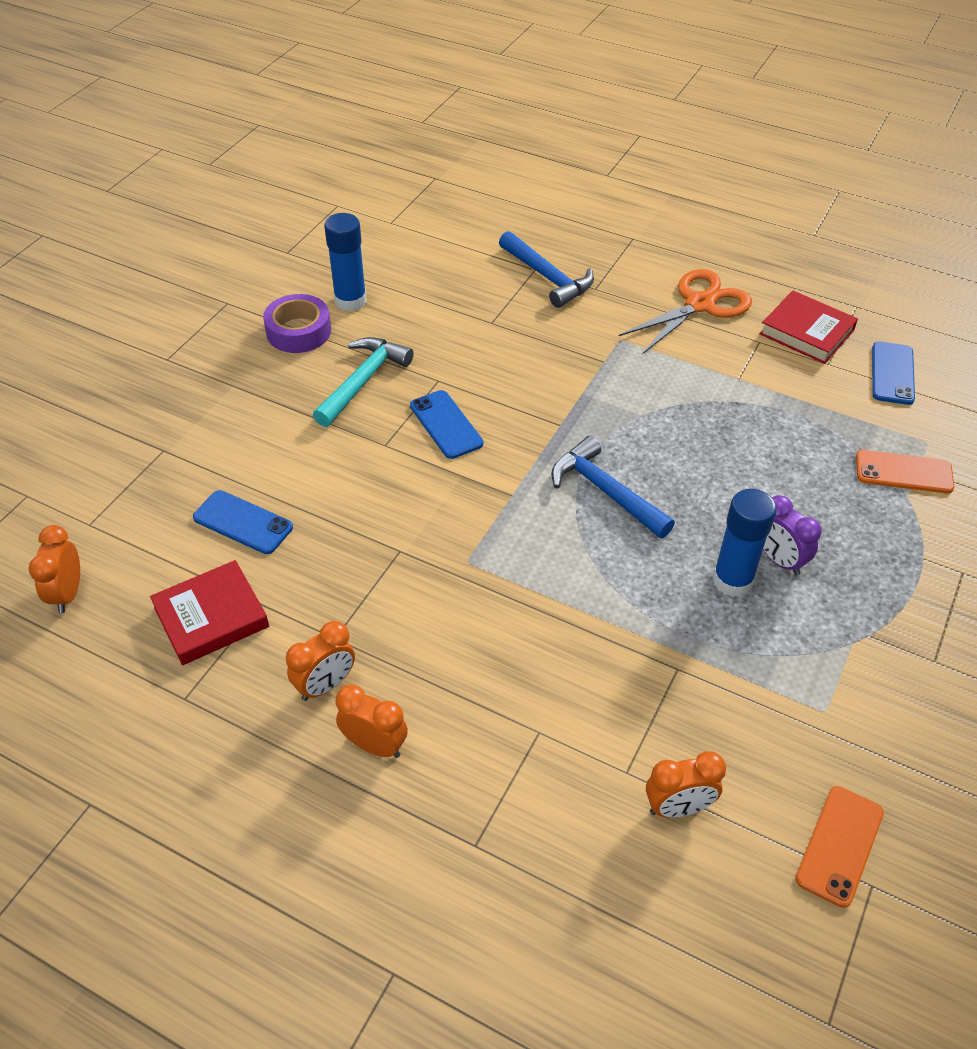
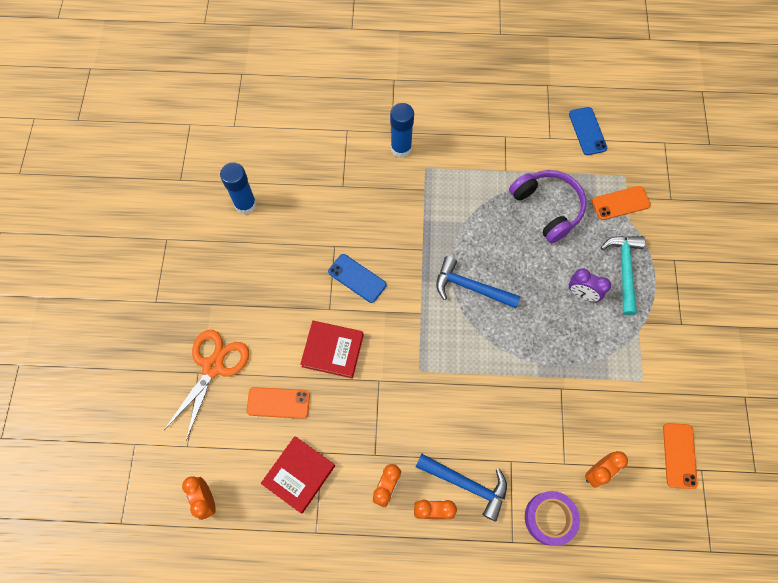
camera: 25 degrees left, 20 degrees up
(243, 522) = (278, 403): blue phone -> orange phone
(298, 331) = (227, 243): purple tape -> purple tape (549, 518)
(363, 381) = (289, 266): turquoise hammer -> turquoise hammer (624, 269)
(548, 277) = (358, 134): blue hammer -> blue hammer (467, 484)
(700, 304) = (458, 120): orange scissors -> orange scissors (213, 366)
(732, 580) = (564, 318): blue glue stick -> blue glue stick (401, 148)
(780, 440) = (548, 208): none -> purple headphones
(806, 332) = (528, 118): red book -> red book (333, 350)

